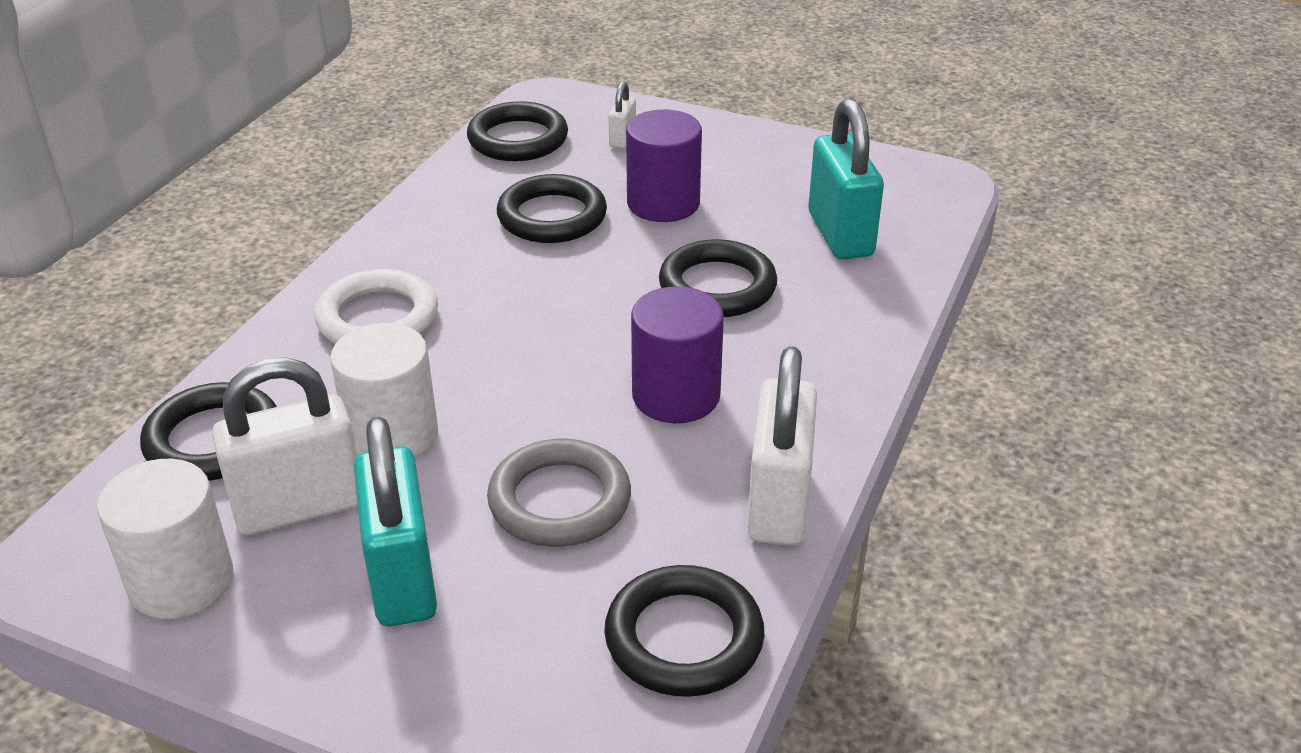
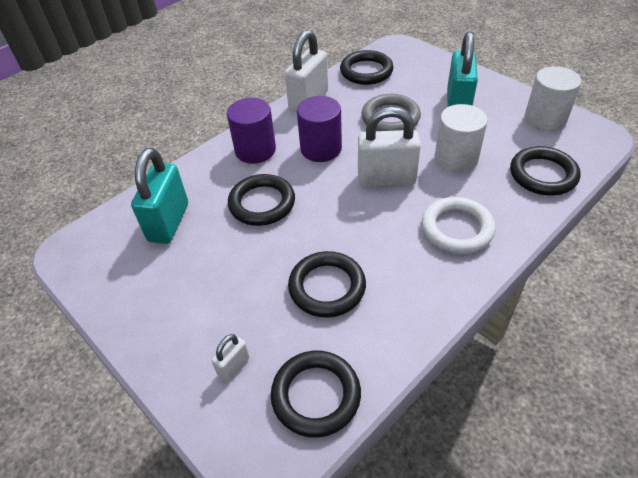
camera: 155 degrees left, 10 degrees up
(300, 507) = (498, 136): white padlock -> white padlock (386, 179)
(663, 203) = (249, 279): purple cylinder -> purple cylinder (255, 150)

